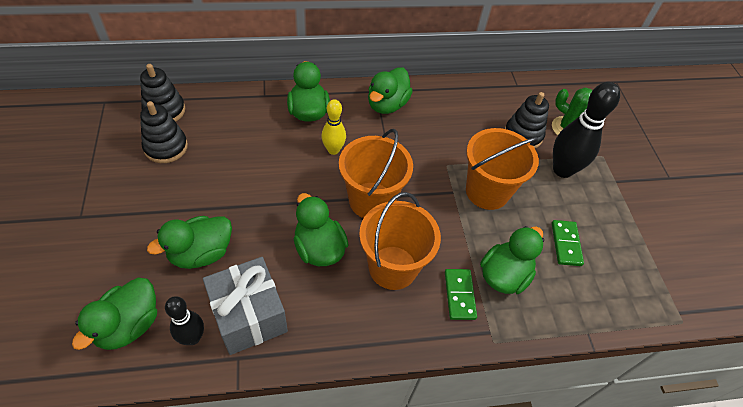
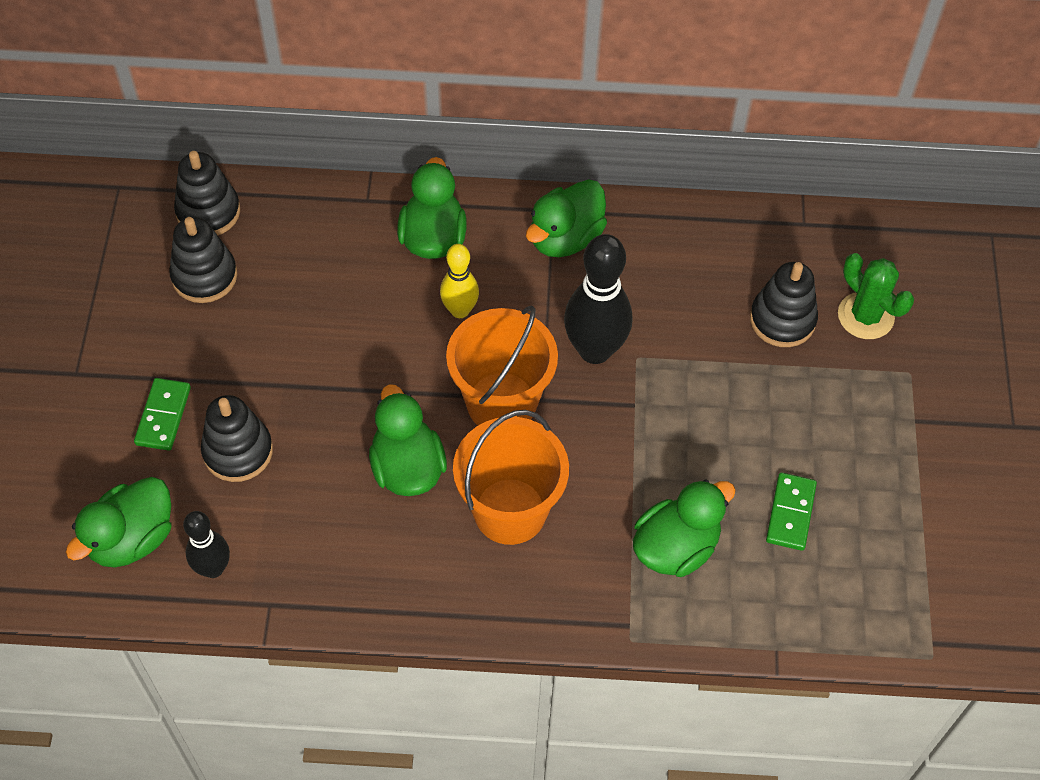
camera: 15 degrees right, 5 degrees up
(201, 253) = (238, 451): green duck -> black stacking toy
(249, 316) = (292, 550): grey gift -> none
(459, 295) = (599, 566): green domino -> green domino (163, 416)
(487, 191) = (690, 411): orange bucket -> none
(562, 170) = (829, 389): black bowling pin -> black bowling pin (595, 350)

